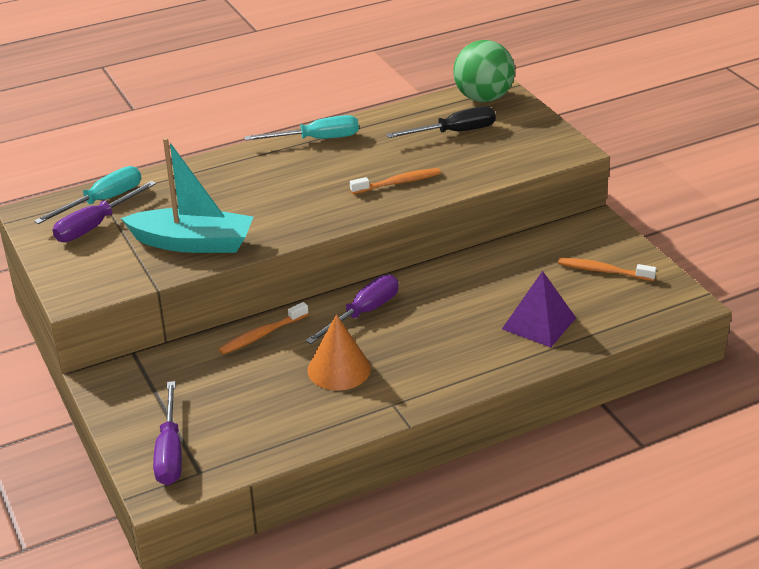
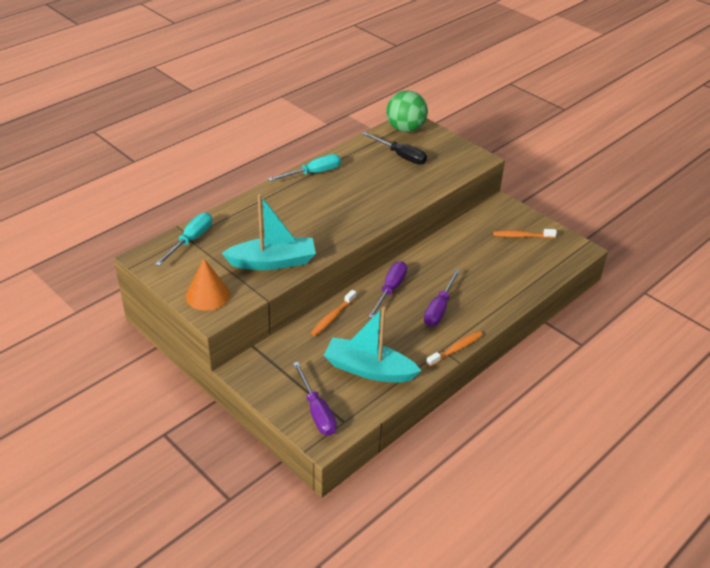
camera: 20 degrees left, 5 degrees up
(95, 225) = (196, 260): purple screwdriver -> purple screwdriver (439, 309)
(273, 411) = (369, 369): none -> turquoise boat
(339, 369) = (395, 332): orange cone -> orange cone (207, 295)
(398, 183) = (384, 197): orange toothbrush -> orange toothbrush (456, 349)
(454, 132) = (401, 156): black screwdriver -> black screwdriver turned 75 degrees clockwise
(539, 323) = (502, 278): purple pyramid -> none

